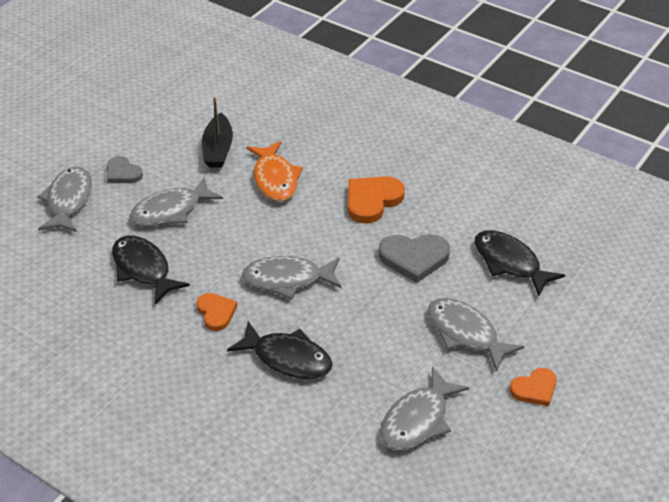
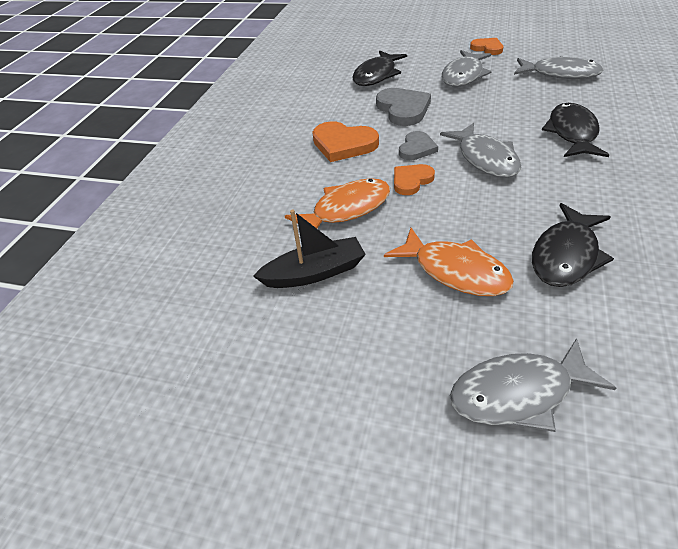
camera: 105 degrees left, 0 degrees up
(123, 173) = (416, 353): grey heart -> grey heart (417, 148)
(171, 211) = (455, 271): grey fish -> orange fish
(216, 312) = (568, 184): orange heart -> orange heart (411, 181)

